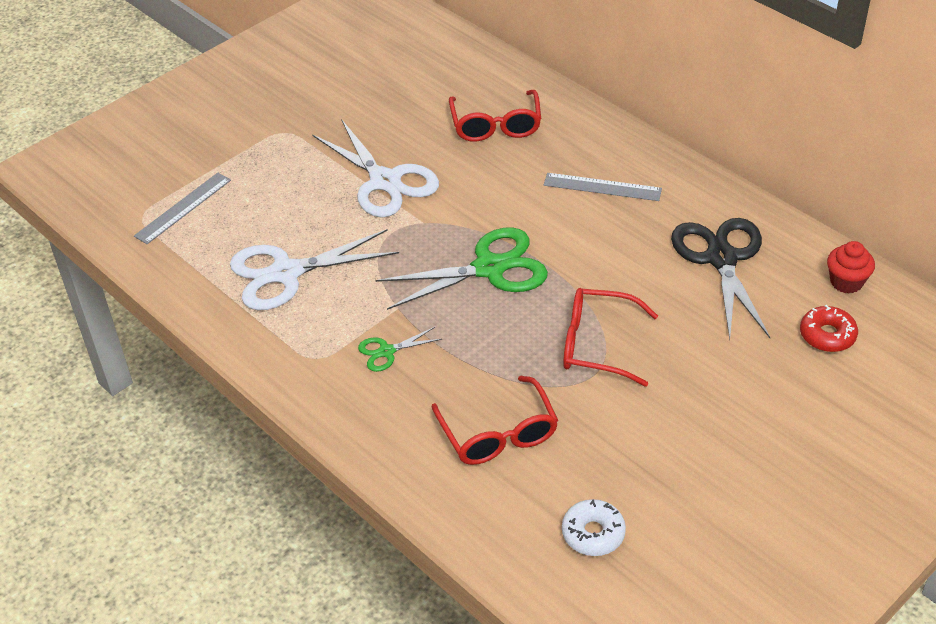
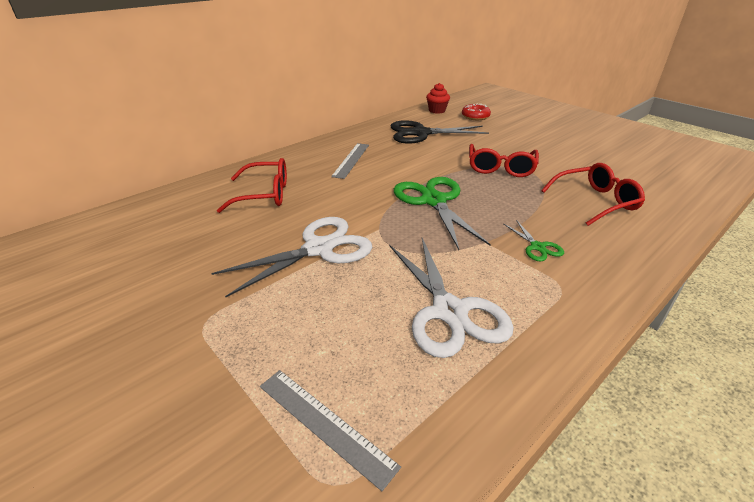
camera: 90 degrees left, 10 degrees down
(593, 533) = (651, 175): white donut -> none

